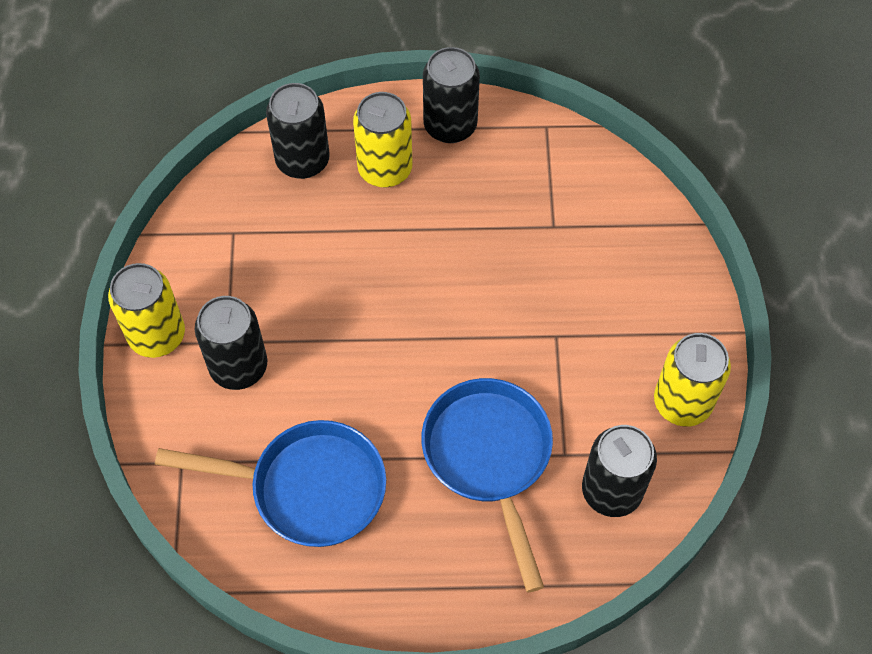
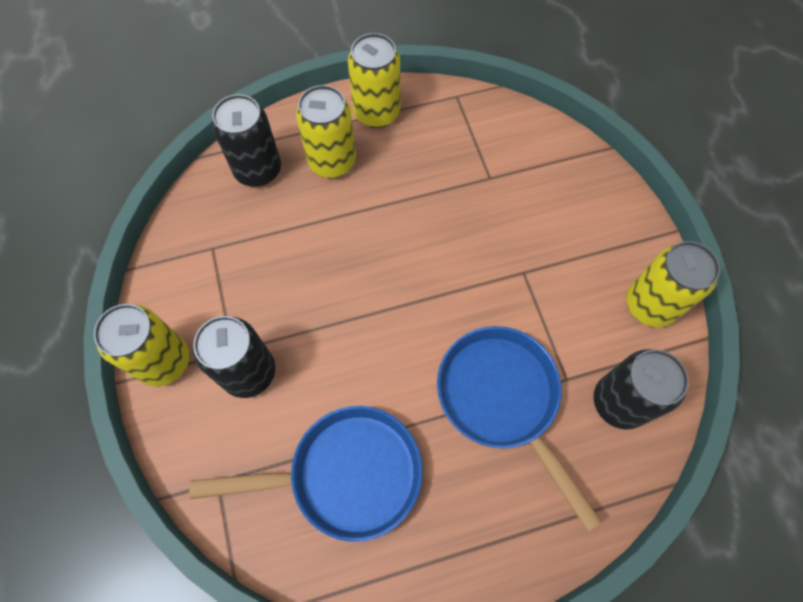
camera: 15 degrees left, 5 degrees up
(450, 125) = (377, 113): black can -> yellow can

